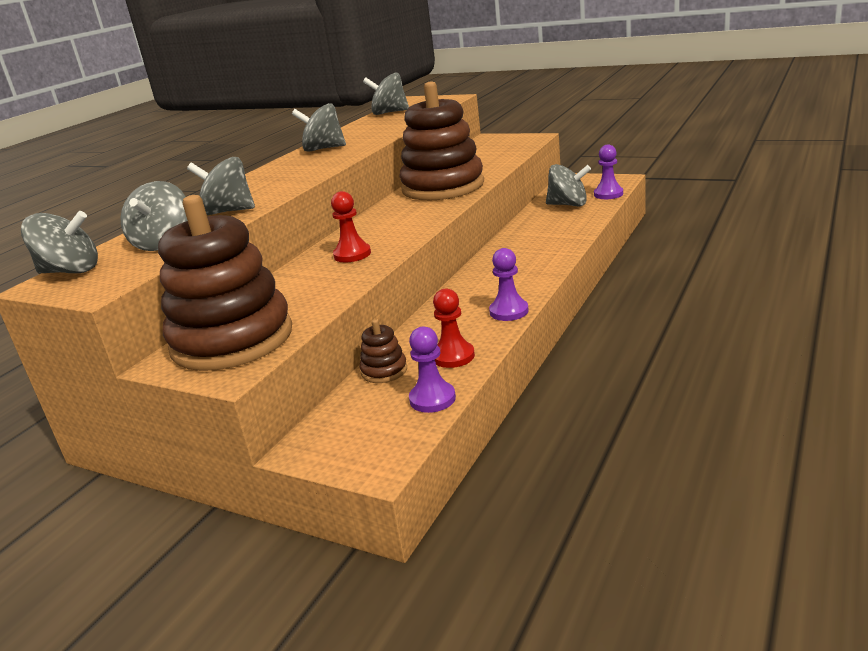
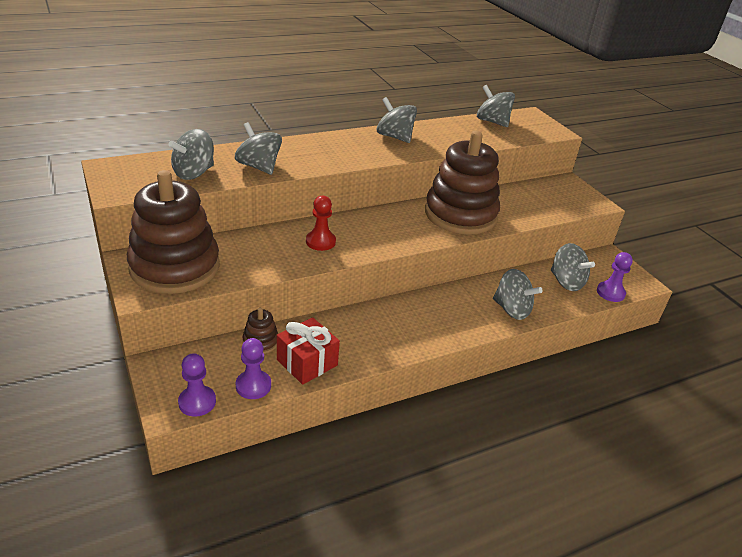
camera: 30 degrees right, 10 degrees up
(71, 271) = (130, 165): grey spinning top -> grey spinning top (512, 309)
(453, 356) = (307, 362): red pawn -> red gift
(509, 311) = (386, 352): purple pawn -> purple pawn (197, 402)

